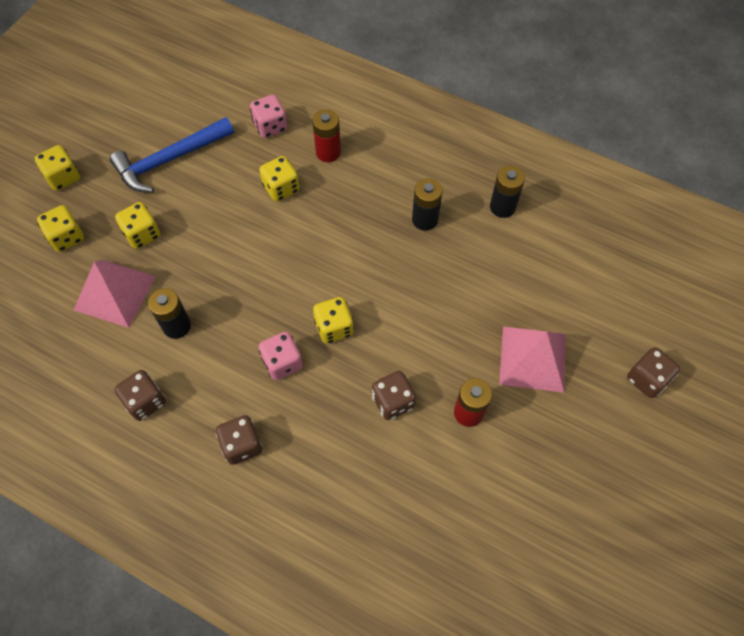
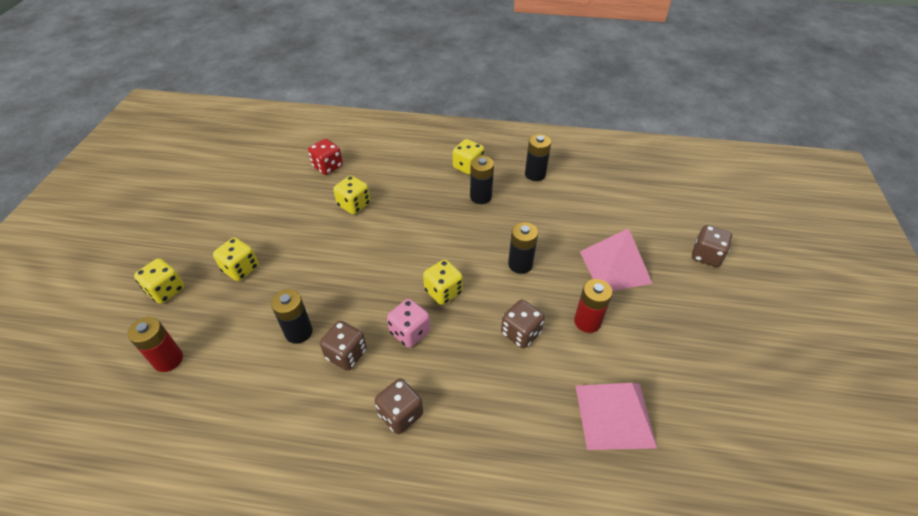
camera: 20 degrees left, 15 degrees down
(63, 177) = (150, 245): yellow dice -> yellow dice (468, 167)
(115, 293) = (228, 322): pink pyramid -> pink pyramid (614, 415)
(145, 401) = (289, 406): brown dice -> brown dice (346, 354)
(169, 160) = (247, 209): blue hammer -> none
(270, 126) = (328, 167): pink dice -> red dice
(328, 152) = (383, 172): red battery -> red battery (168, 359)
(429, 321) = (520, 264): none -> black battery

